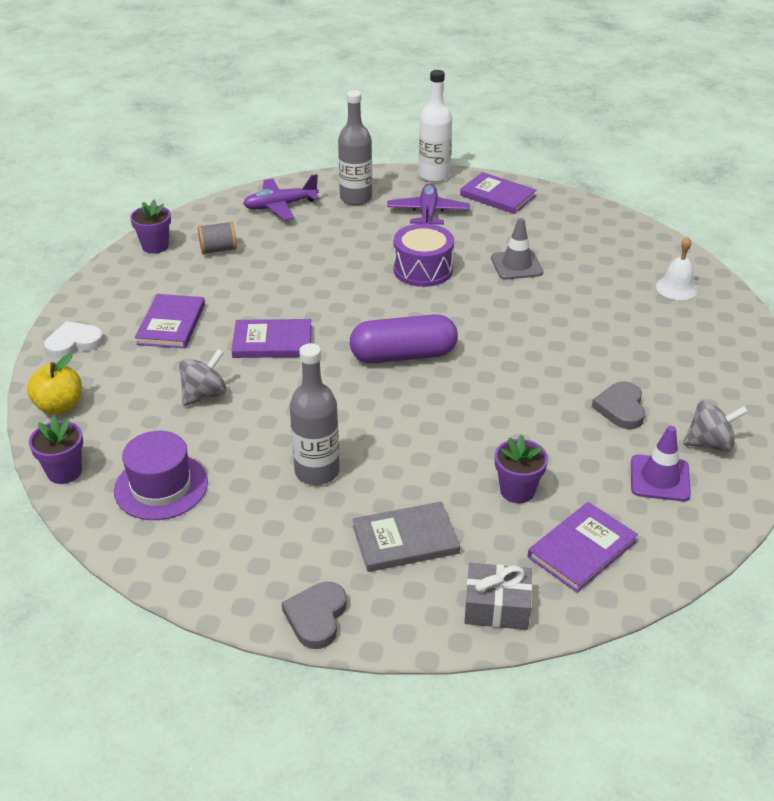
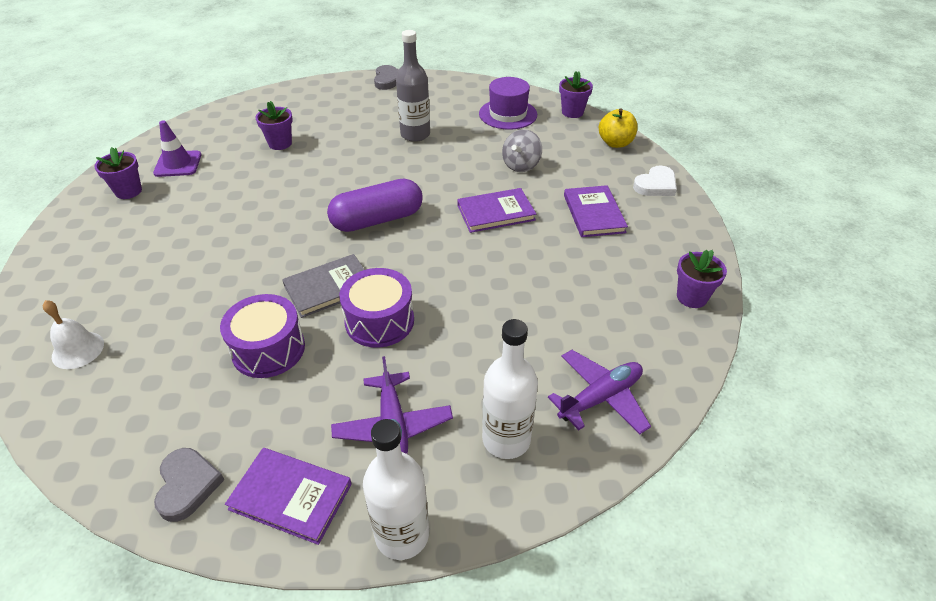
camera: 165 degrees right, 5 degrees up
(218, 250) = (620, 305): grey spool -> none
(356, 198) = (506, 439): grey bottle -> white bottle
(405, 540) = (349, 112): grey book -> grey book (329, 288)
(497, 607) = (294, 95): grey gift -> none
(516, 265) = (268, 349): grey traffic cone -> purple drum
(582, 549) = (242, 122): purple book -> none
(621, 408) = (191, 206): grey heart -> grey heart (187, 485)
(710, 443) = (128, 191): grey spinning top -> purple flower pot

